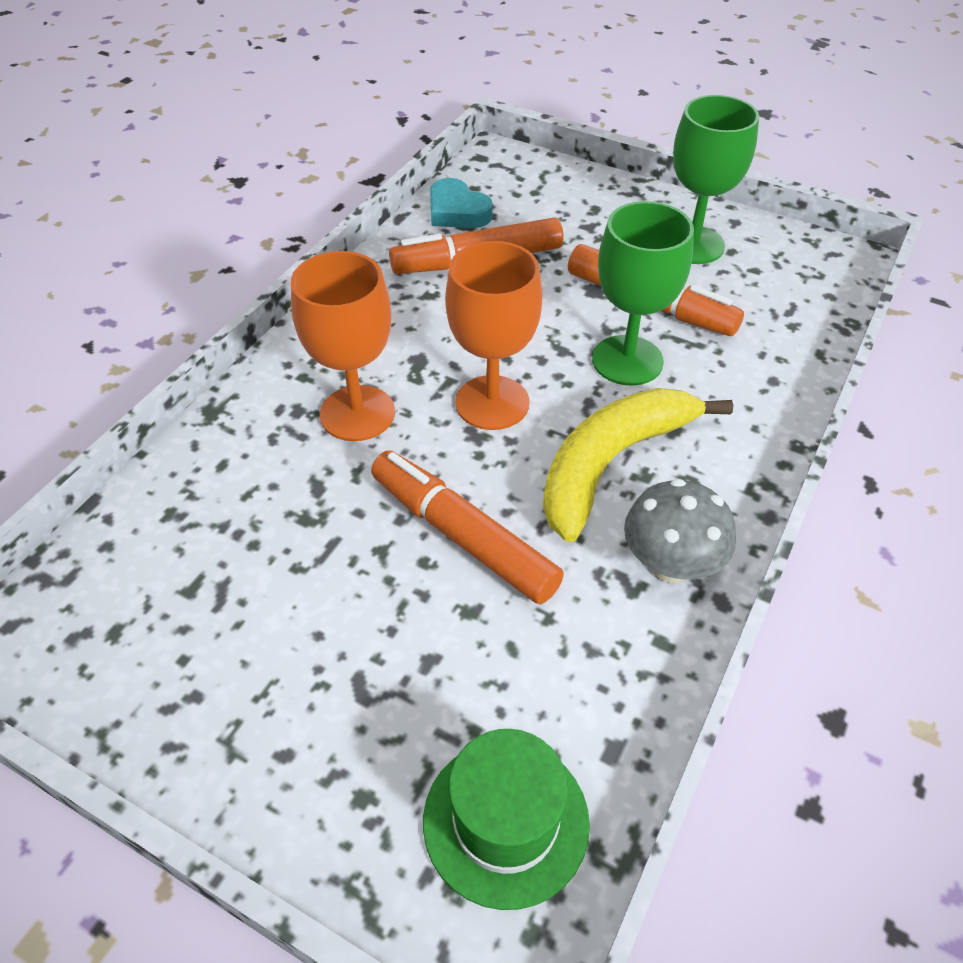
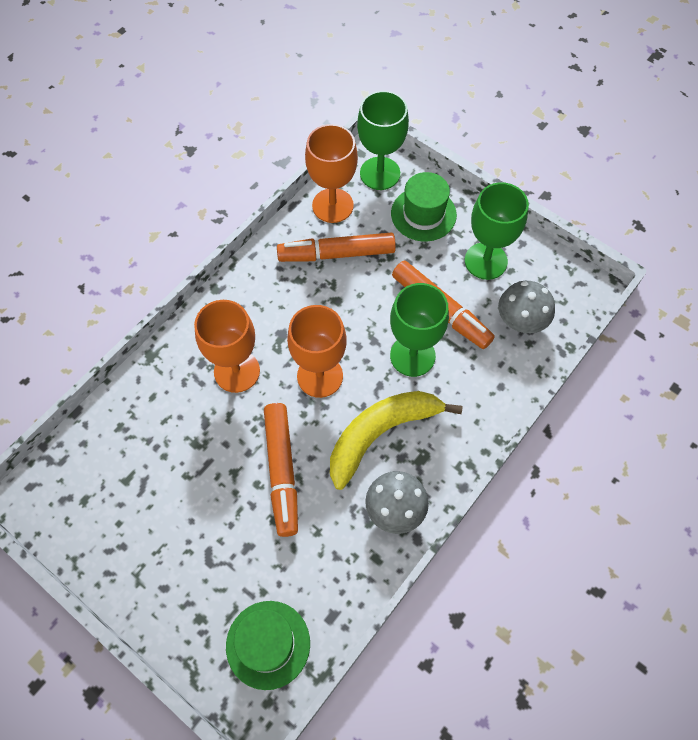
camera: 10 degrees right, 15 degrees up
(457, 211) = (332, 205): turquoise heart -> orange goblet
(463, 536) = (282, 471): orange marker -> orange marker turned 150 degrees counterclockwise
(513, 174) = (380, 173): none -> green goblet
(587, 207) = (423, 214): none -> green hat
(769, 303) = (520, 321): none -> grey mushroom

